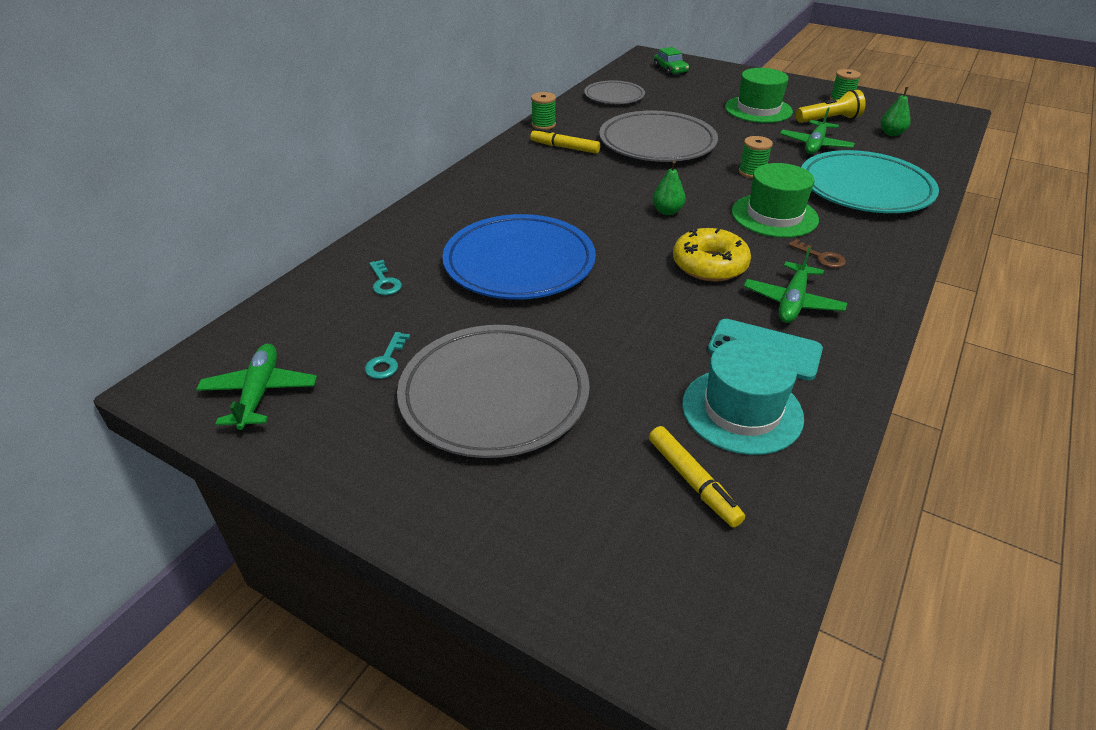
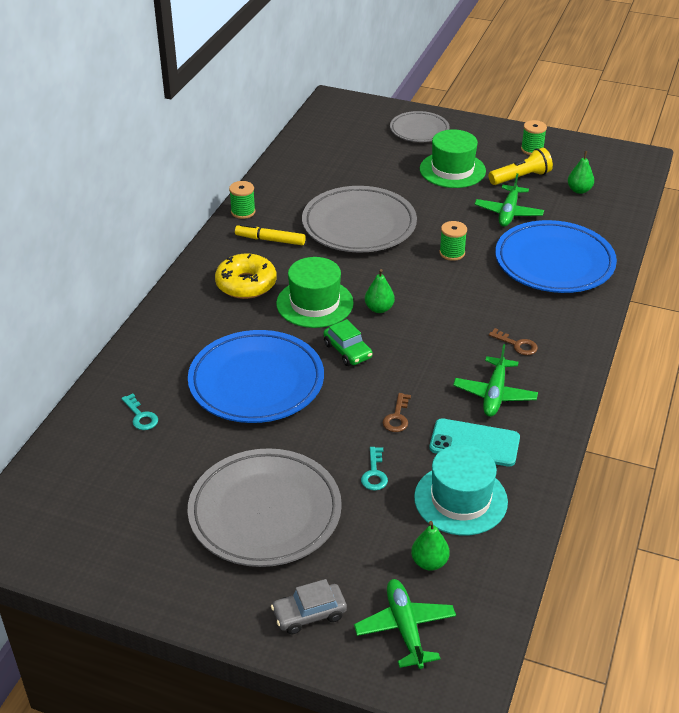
camera: 10 degrees left, 0 degrees up
(260, 393) = (71, 536): green plane -> green plane (405, 628)
(386, 361) = (167, 493): turquoise key -> turquoise key (374, 473)
(520, 527) = (309, 614): none -> grey car
(614, 96) = (307, 165): grey plate -> grey plate (419, 130)
(670, 70) = (359, 121): green car -> green car (347, 351)
(673, 313) = (397, 417): none -> brown key
(693, 482) = (429, 562): yellow marker -> green pear
(709, 265) = (423, 364): yellow donut -> yellow donut (246, 284)
(774, 215) = (475, 303): green hat -> green hat (314, 303)
(865, 189) = (554, 262): turquoise plate -> blue plate

